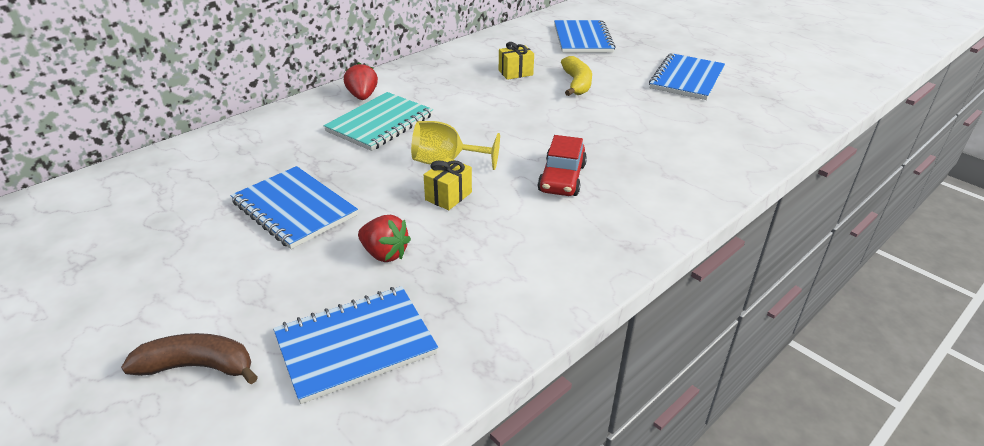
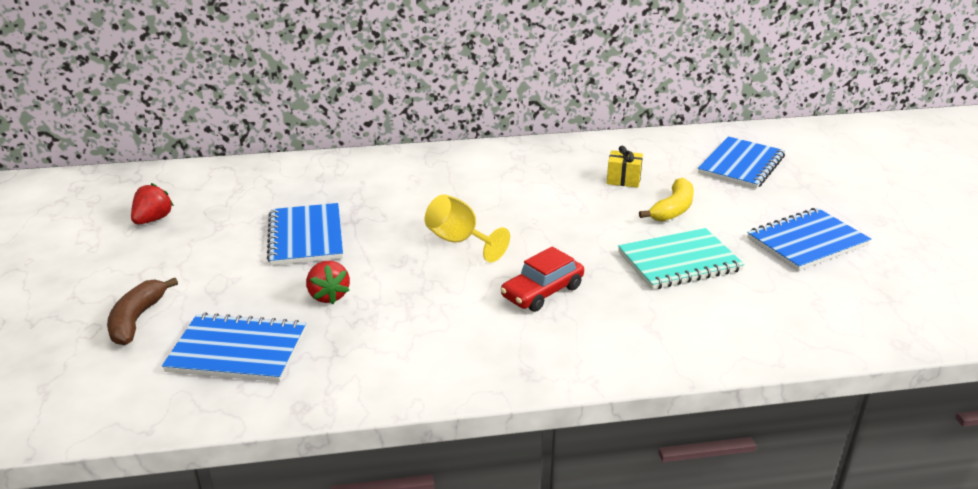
camera: 35 degrees right, 5 degrees down
(197, 367) = (137, 320): brown banana -> brown banana turned 120 degrees counterclockwise
(362, 96) = (458, 161): red strawberry -> red strawberry (153, 219)
(380, 123) = (445, 189): turquoise notebook -> turquoise notebook (679, 261)
(448, 196) = (427, 270): yellow gift -> none

